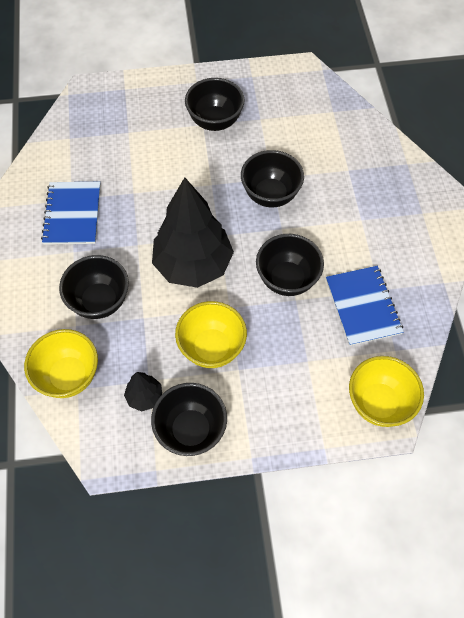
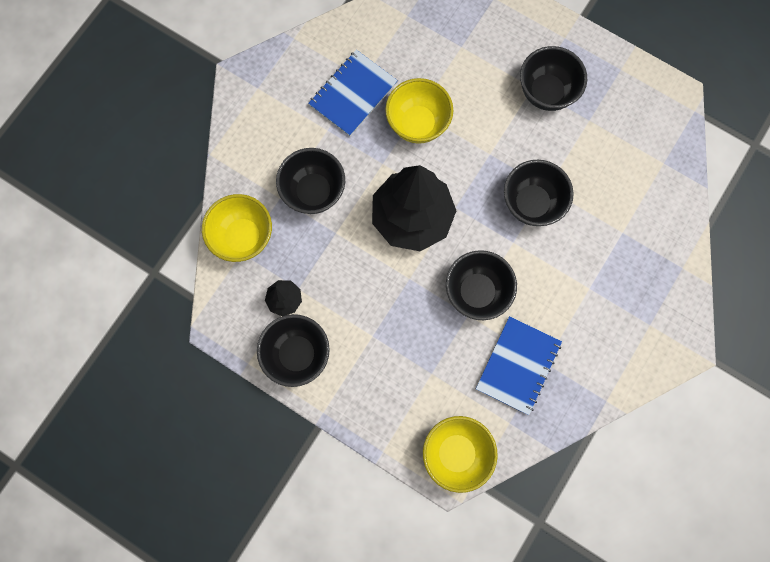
camera: 40 degrees right, 15 degrees up
(212, 348) = (367, 301): yellow bowl -> yellow bowl (417, 124)

